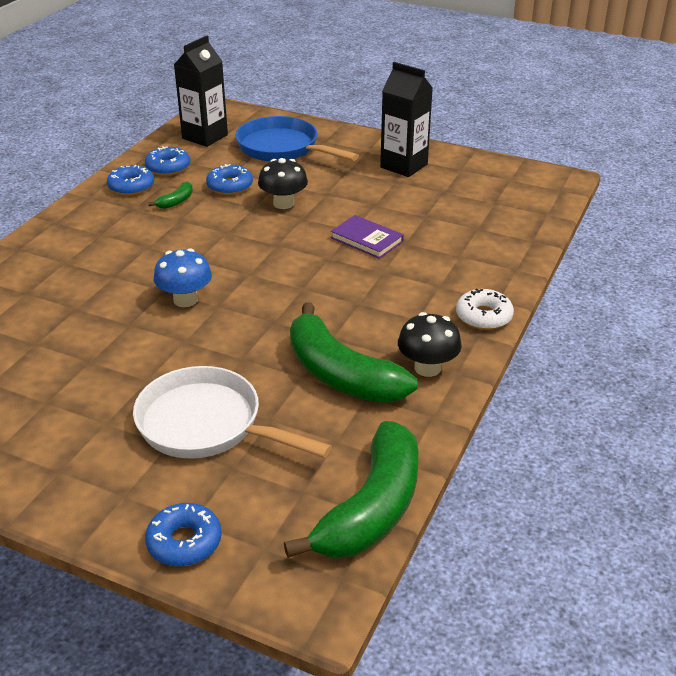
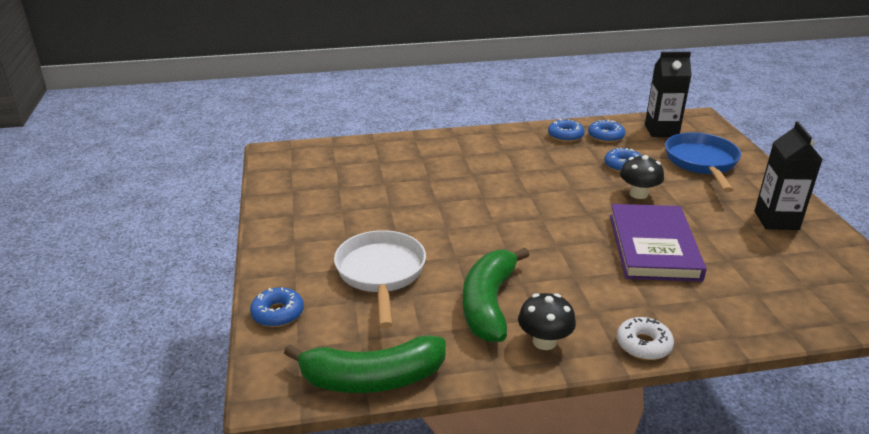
camera: 55 degrees right, 5 degrees down
(176, 201) = (575, 157): green banana -> none
(185, 300) = (484, 209): blue mushroom -> none
(367, 240) = (653, 247): purple book -> purple book, size x1.98

